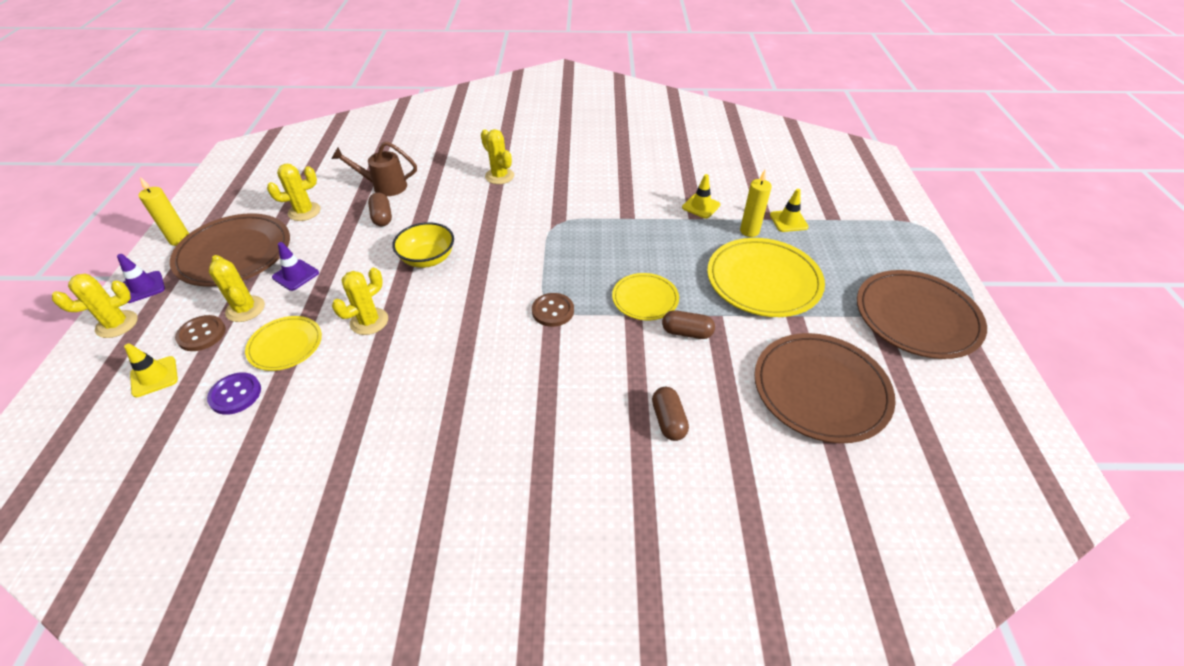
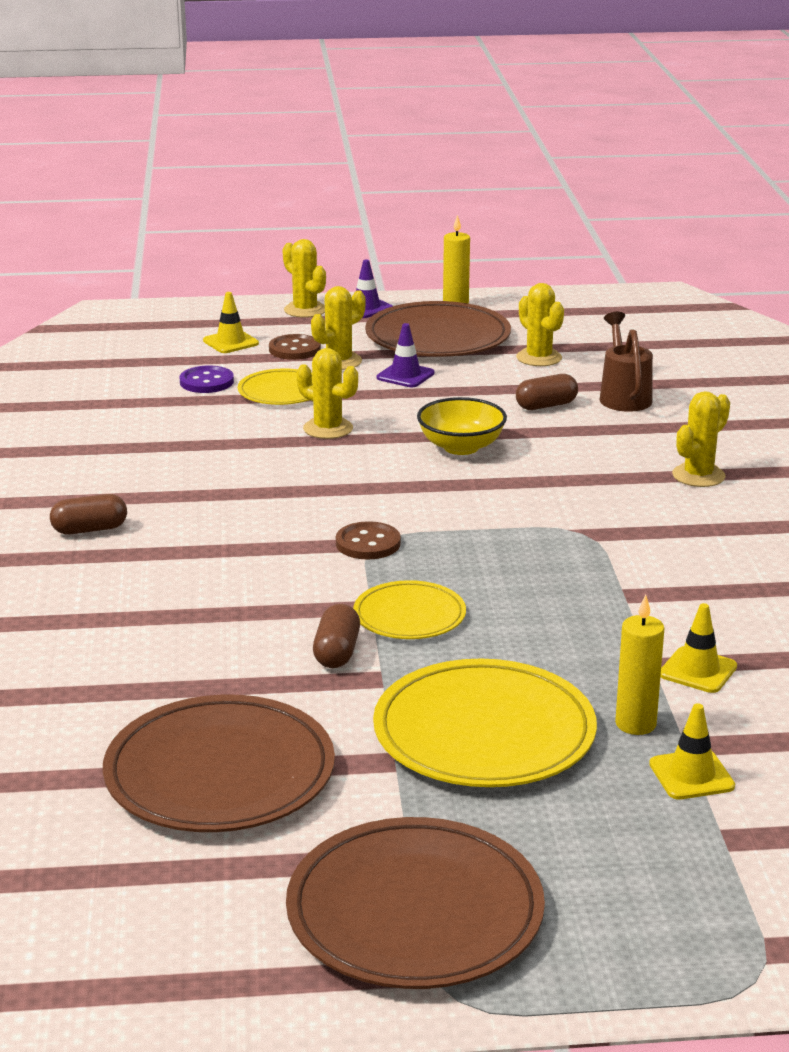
camera: 85 degrees right, 20 degrees down
(668, 420) = (161, 637): brown capsule -> brown capsule (90, 529)

